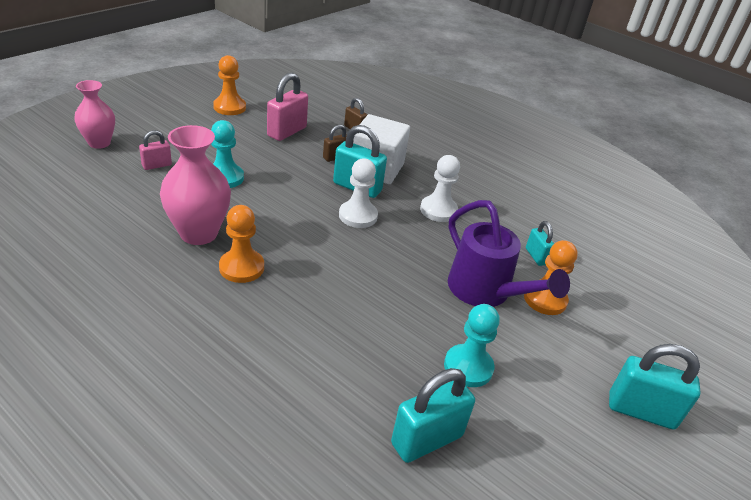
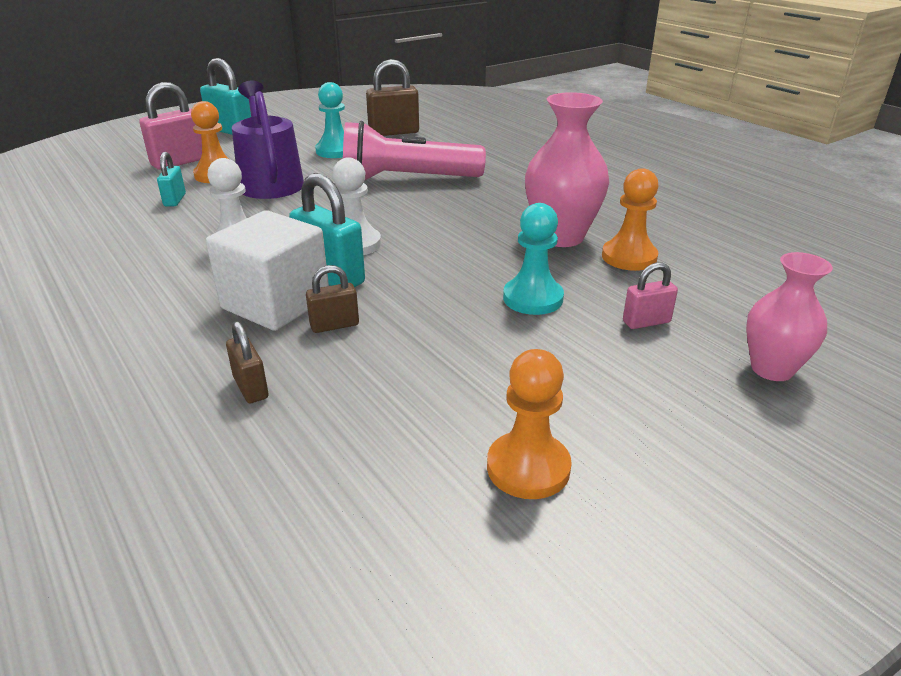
camera: 160 degrees left, 5 degrees down
(241, 267) = (511, 209): orange pawn -> orange pawn (629, 257)
(287, 132) = (405, 385): pink padlock -> pink padlock (180, 162)
(355, 308) = (406, 180): none -> pink flashlight
(427, 439) = (394, 132): turquoise padlock -> brown padlock

